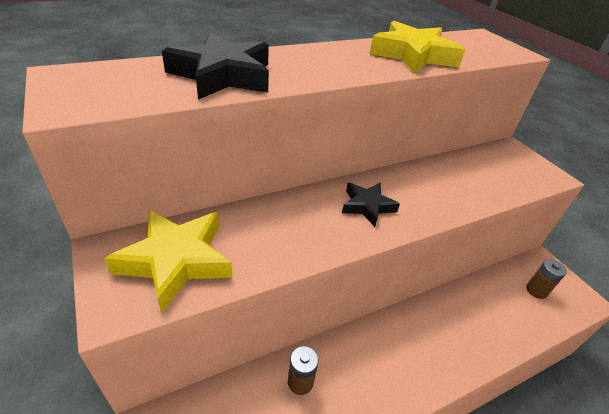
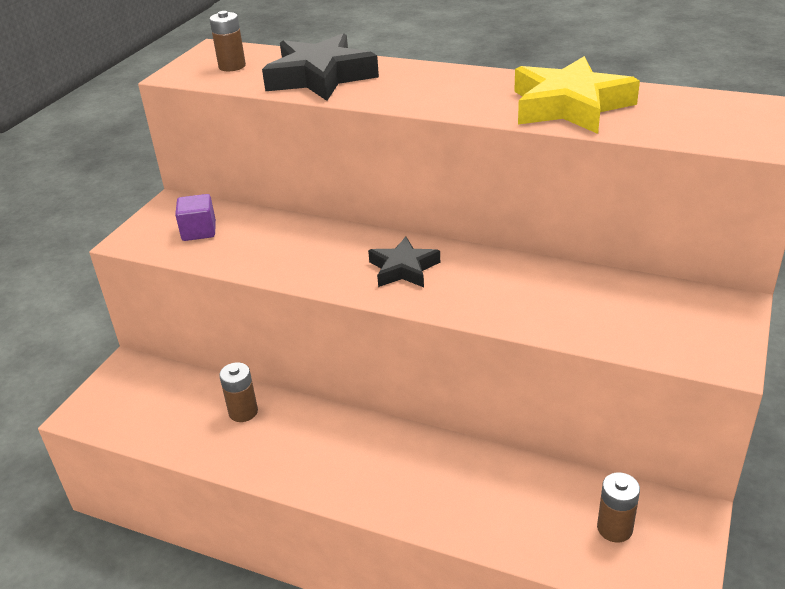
camera: 55 degrees right, 5 degrees down
(116, 86) = (232, 66): none -> brown battery
(176, 260) = (199, 231): yellow star -> purple cube

